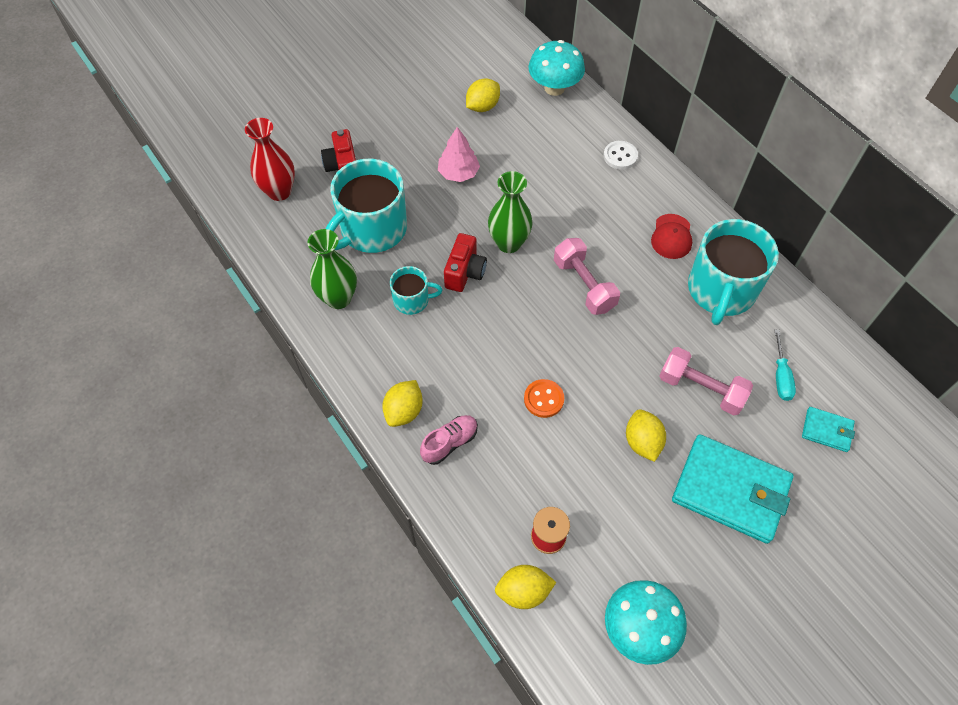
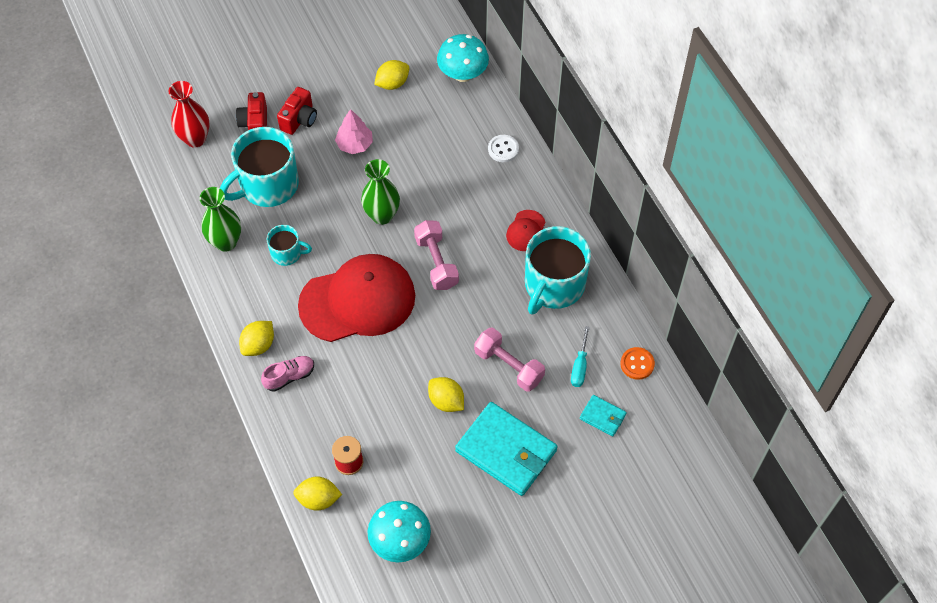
camera: 10 degrees right, 0 degrees up
(465, 272) = (337, 236): red camera -> red camera (299, 119)
(507, 341) = (357, 301): none -> red cap
(543, 399) = (375, 353): orange button -> orange button (637, 364)
(642, 442) = (446, 401): yellow lemon -> yellow lemon turned 45 degrees counterclockwise

